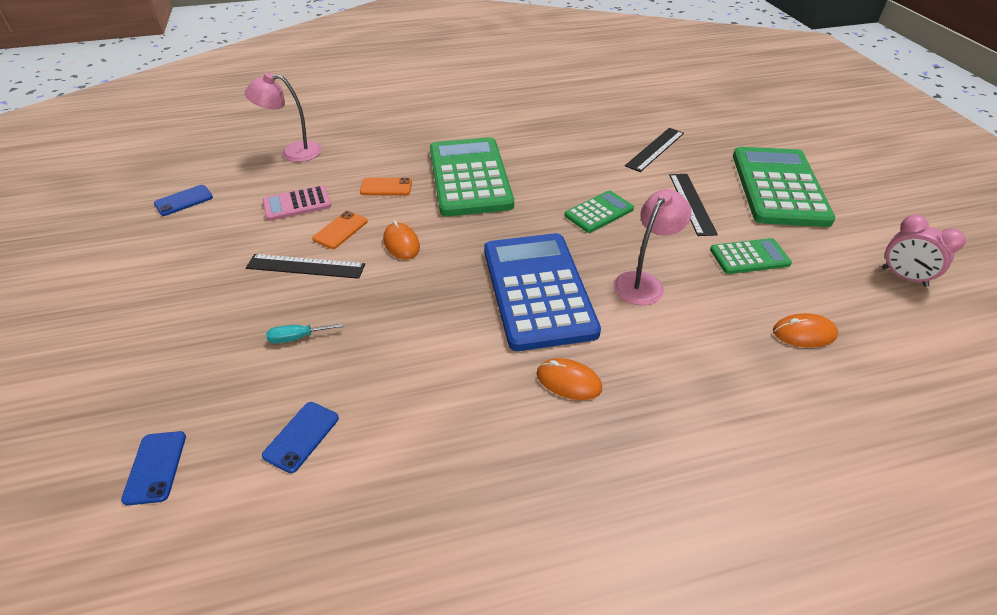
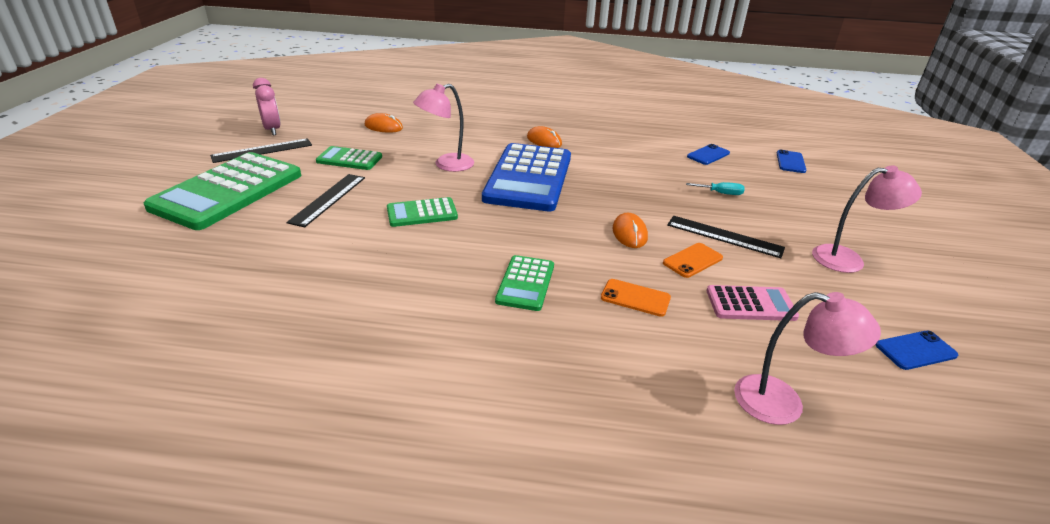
camera: 160 degrees left, 10 degrees down
(184, 272) = (848, 259): none -> pink lamp
(469, 177) = (525, 283): green calculator -> green calculator, size x0.49
(655, 149) = (268, 259): black ruler -> black ruler (262, 150)

